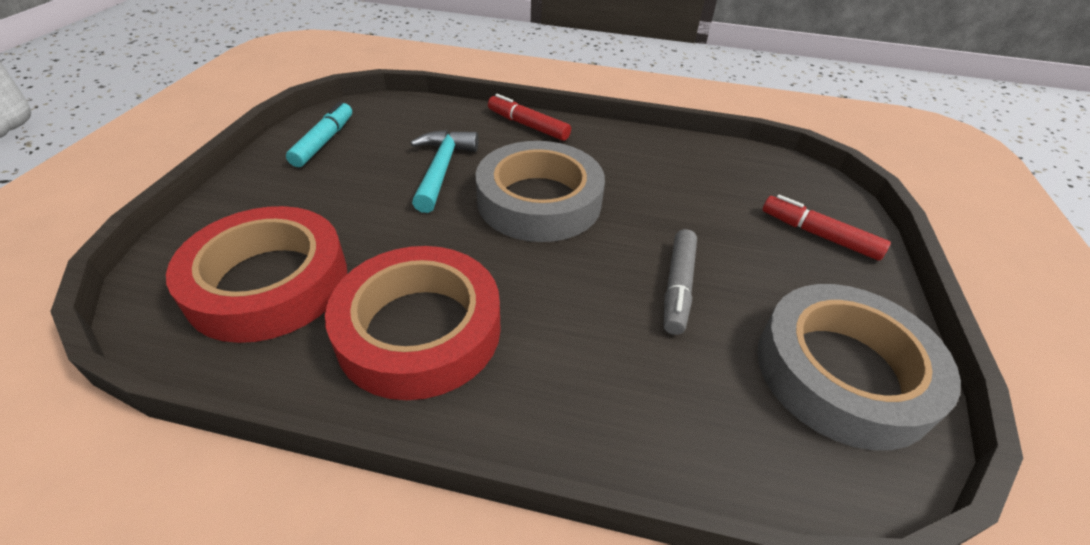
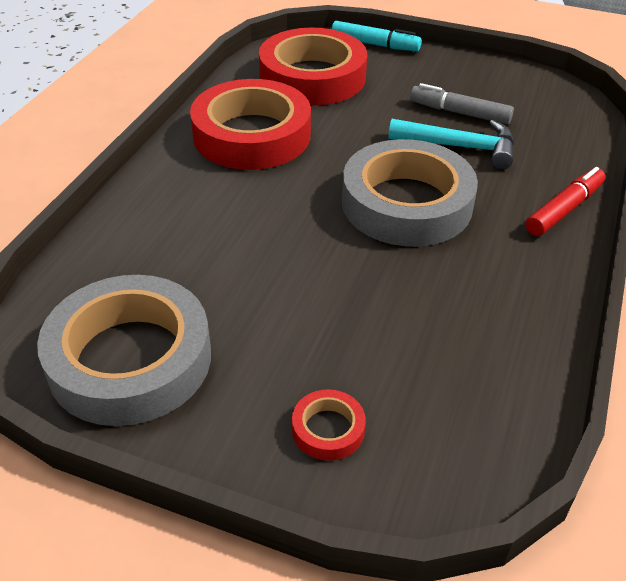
camera: 100 degrees right, 0 degrees up
(324, 141) = (502, 84): turquoise marker -> turquoise marker (375, 44)
(678, 287) = (264, 275): grey marker -> grey marker (459, 113)
(818, 235) = (328, 429): red marker -> red tape

